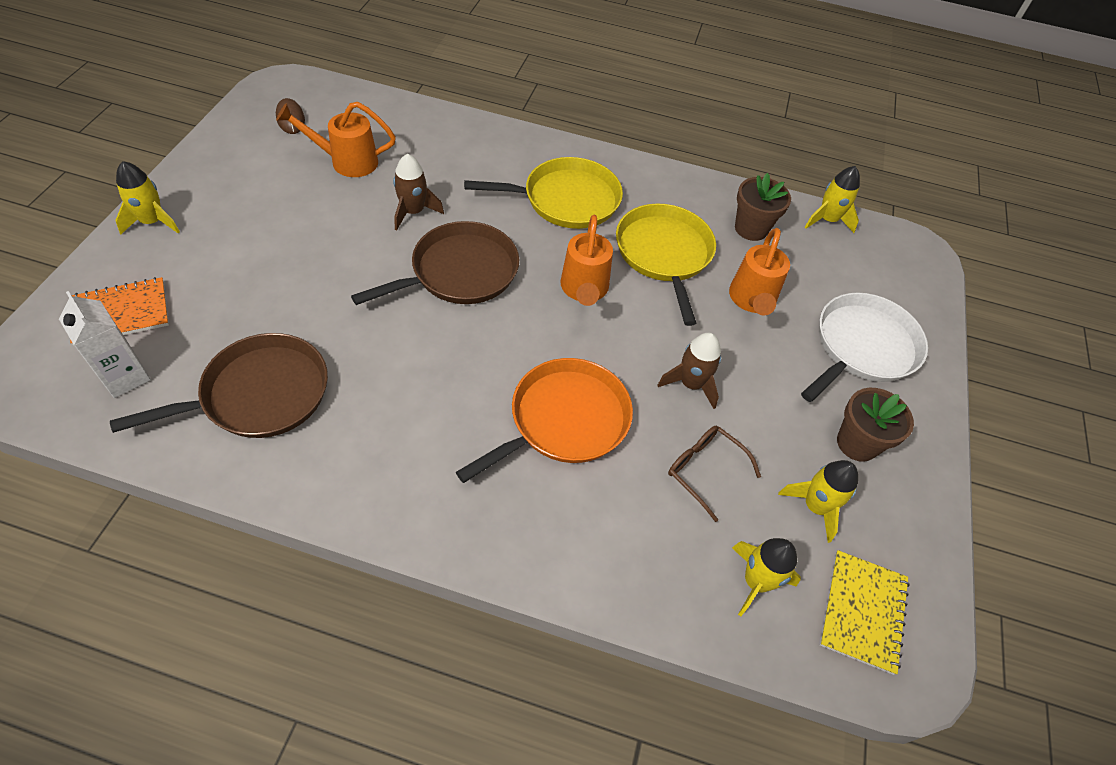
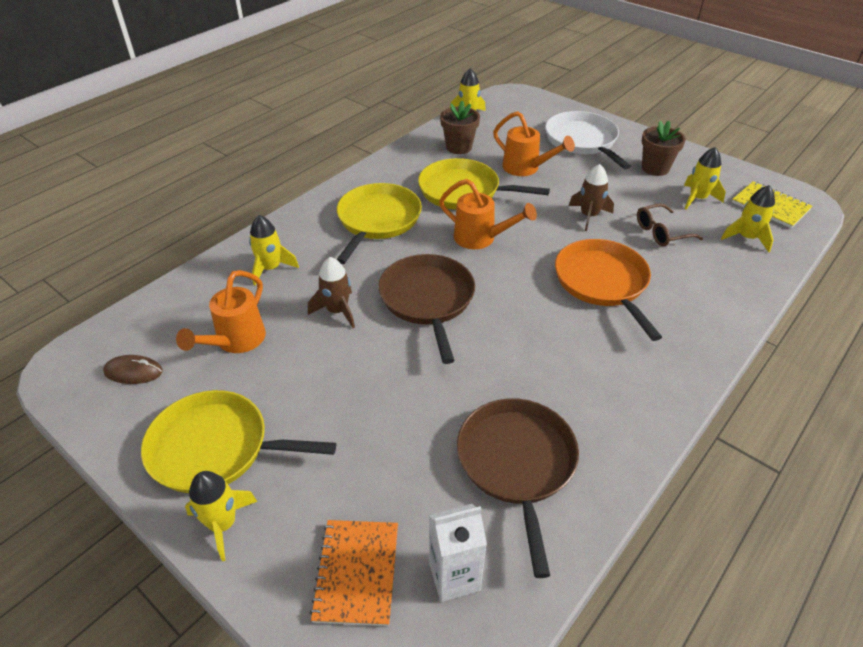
camera: 60 degrees left, 10 degrees down
(225, 192) = (216, 448): none -> yellow pan
(451, 150) = (271, 268): none -> yellow rocket

